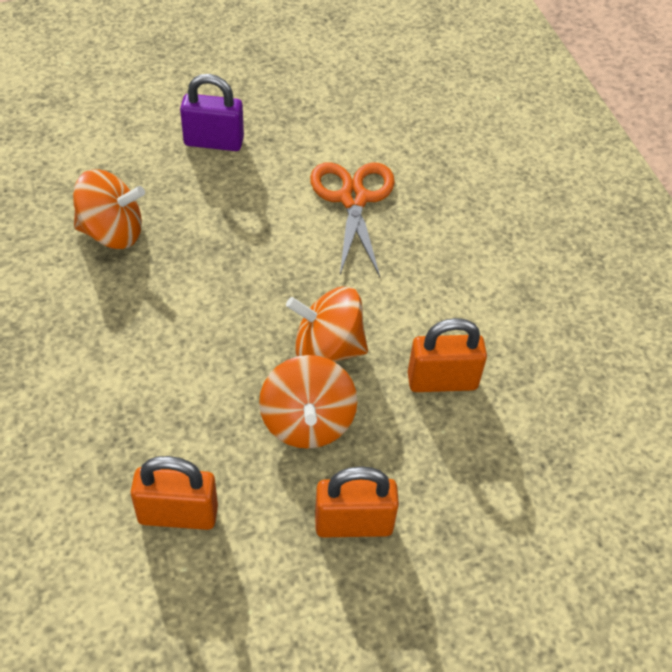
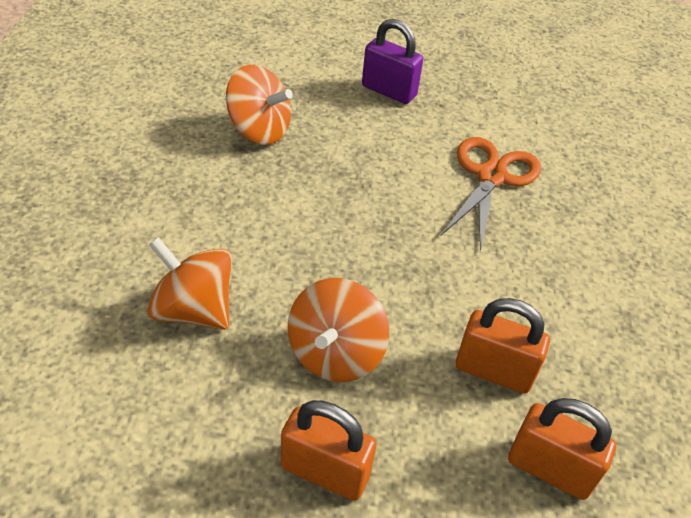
camera: 25 degrees right, 5 degrees down
(178, 514) = (164, 385): orange padlock -> orange padlock (549, 469)
(327, 349) = (393, 295): orange spinning top -> orange spinning top (193, 310)

